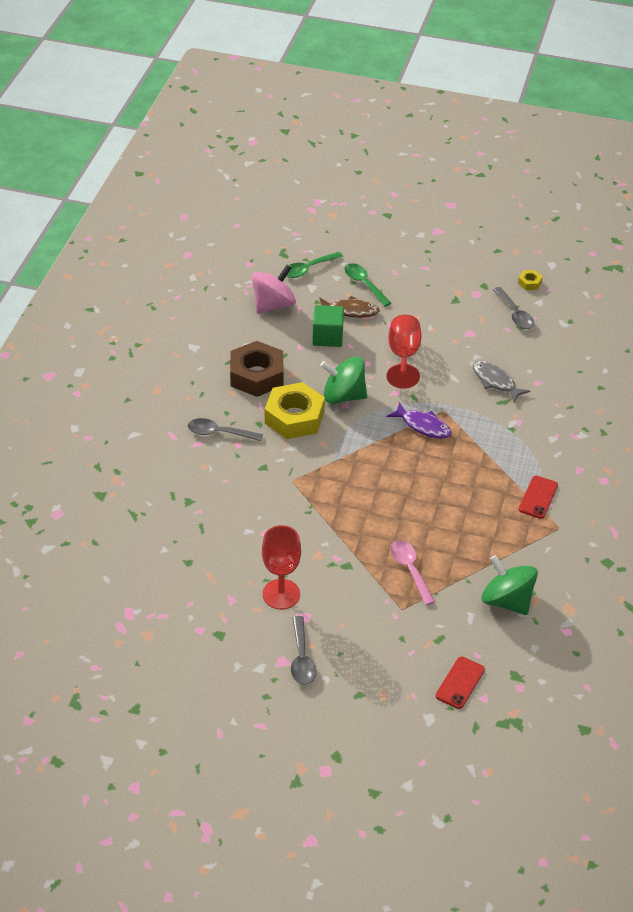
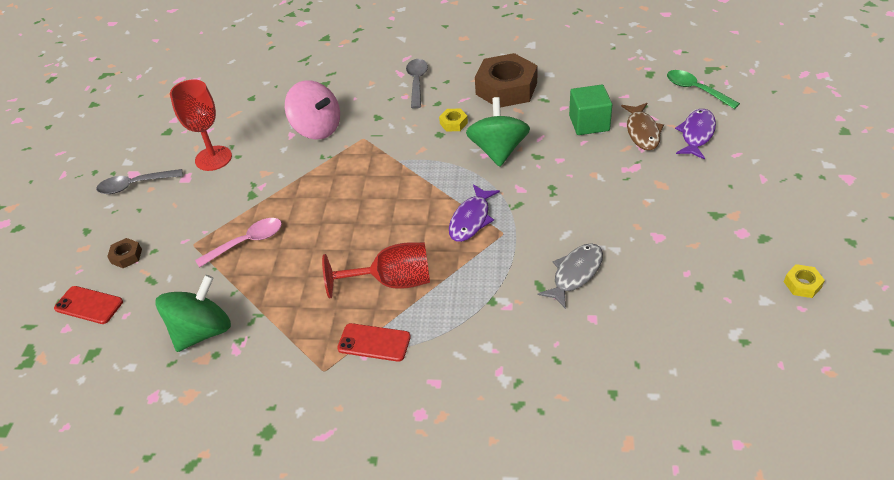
camera: 85 degrees right, 0 degrees up
(273, 305) = (620, 78): pink spinning top -> pink spinning top (317, 128)
(294, 417) = (453, 123): yellow nut -> yellow nut, size x0.42
(364, 284) = (696, 134): green spoon -> purple fish
(403, 356) = (584, 185): red goblet -> red goblet (392, 282)
(404, 659) = (126, 256): none -> brown nut
(515, 314) = (722, 277): grey spoon -> none

